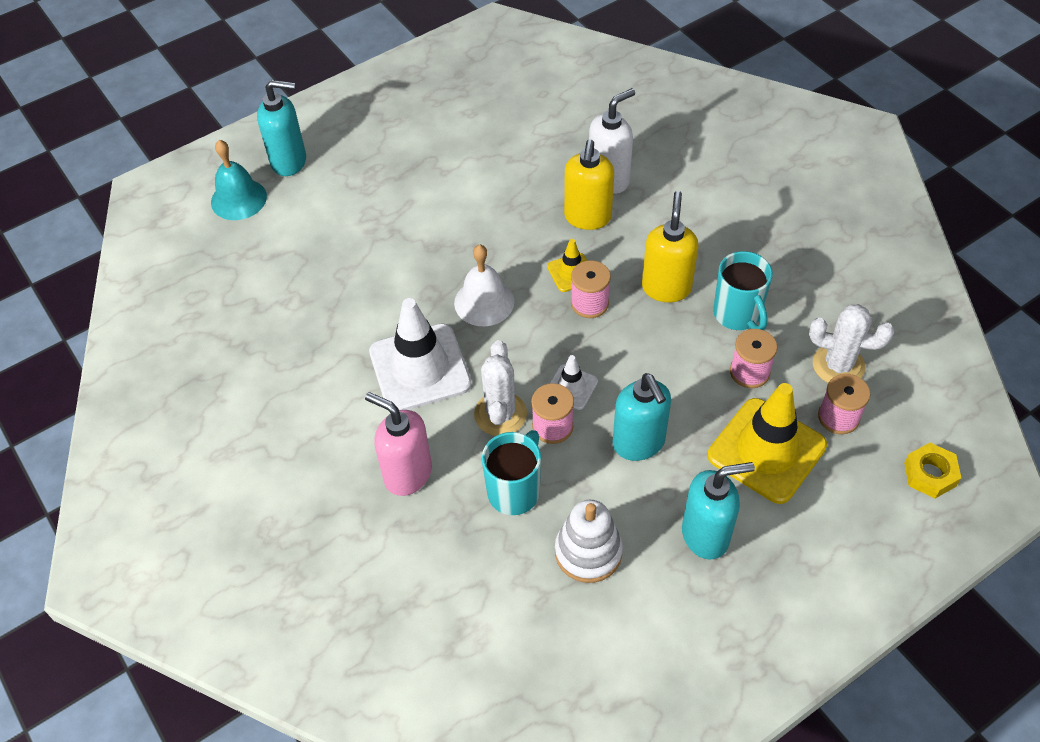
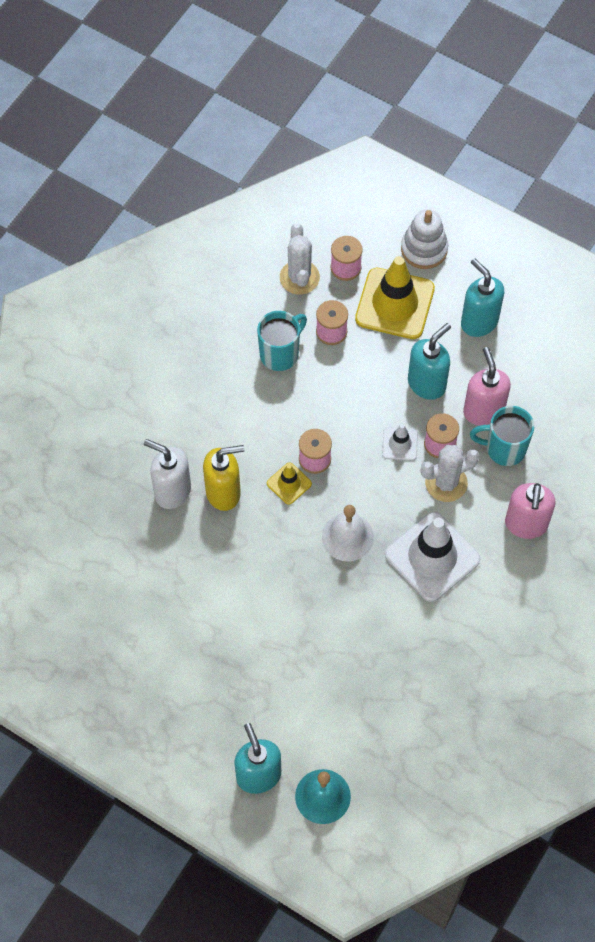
camera: 115 degrees left, 10 degrees up
(575, 489) = (483, 411): none -> pink soap dispenser
(588, 552) = (527, 386): white stacking toy -> white stacking toy (424, 249)
(666, 287) = (274, 410): yellow soap dispenser -> none
(930, 474) = (368, 206): yellow nut -> none

